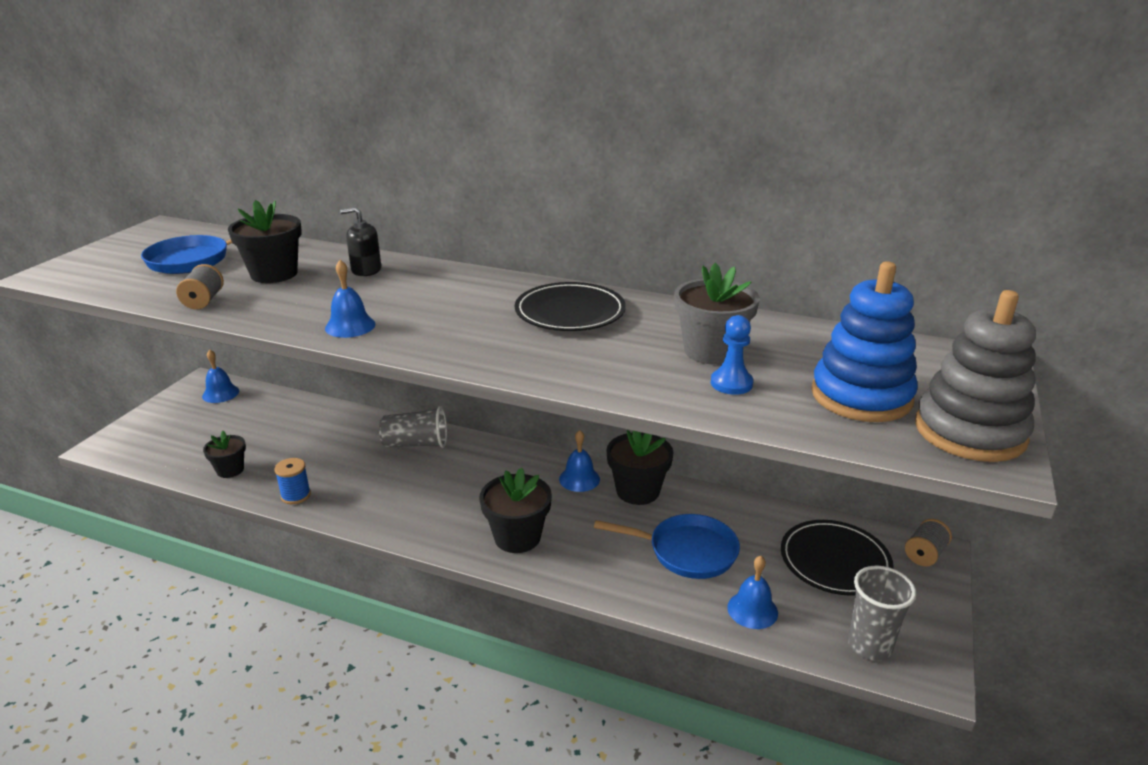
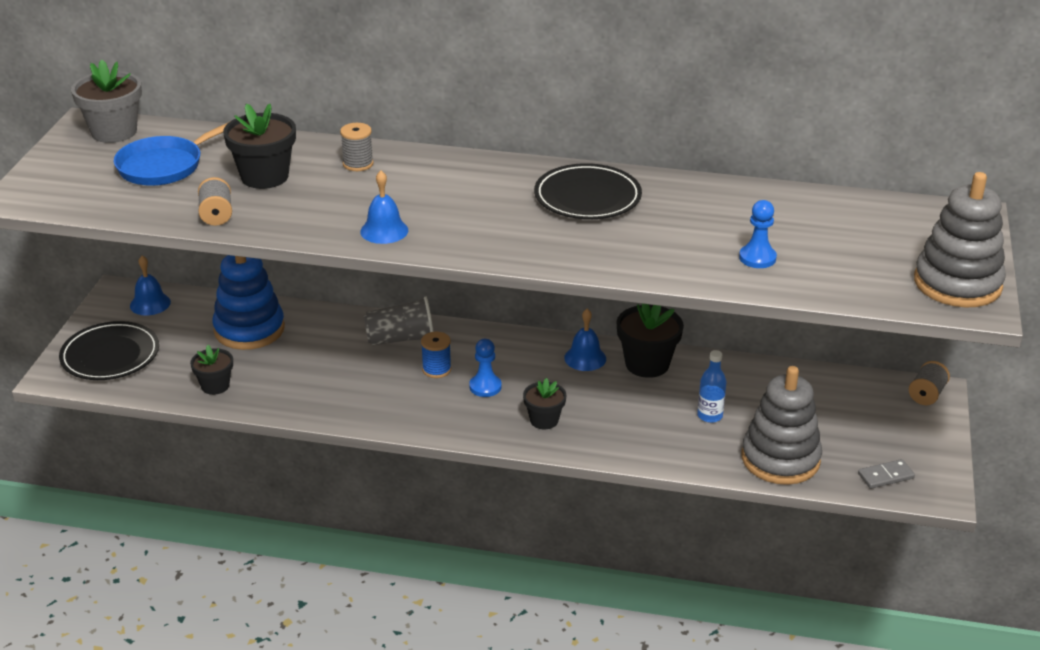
camera: 10 degrees left, 5 degrees up
(296, 495) = (301, 404): blue spool -> blue spool (436, 369)
(366, 270) = (358, 164): black soap dispenser -> grey spool
(473, 497) = (485, 387): none -> blue pawn
(517, 537) = (544, 420): black flower pot -> black flower pot, size x0.62
(687, 551) = (709, 416): blue pan -> blue bottle
(711, 351) = (731, 227): grey flower pot -> grey flower pot (114, 132)
(752, 610) = (780, 459): blue bell -> grey stacking toy
(834, 561) = (846, 410): black plate -> black plate (110, 355)
(861, 396) = (868, 260): blue stacking toy -> blue stacking toy (249, 329)
(869, 645) = (885, 476): grey cup -> grey domino

